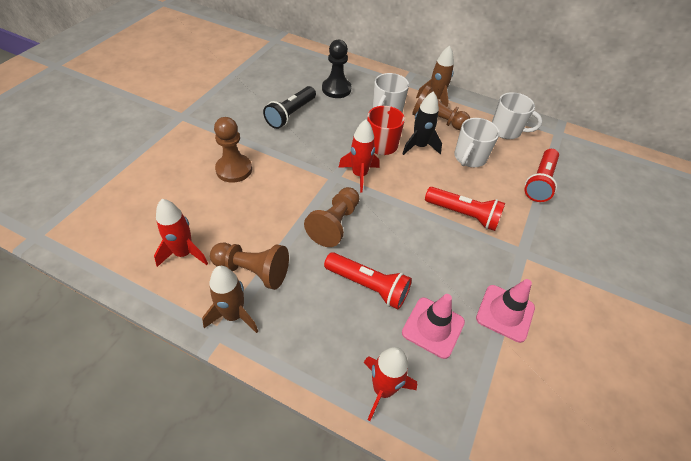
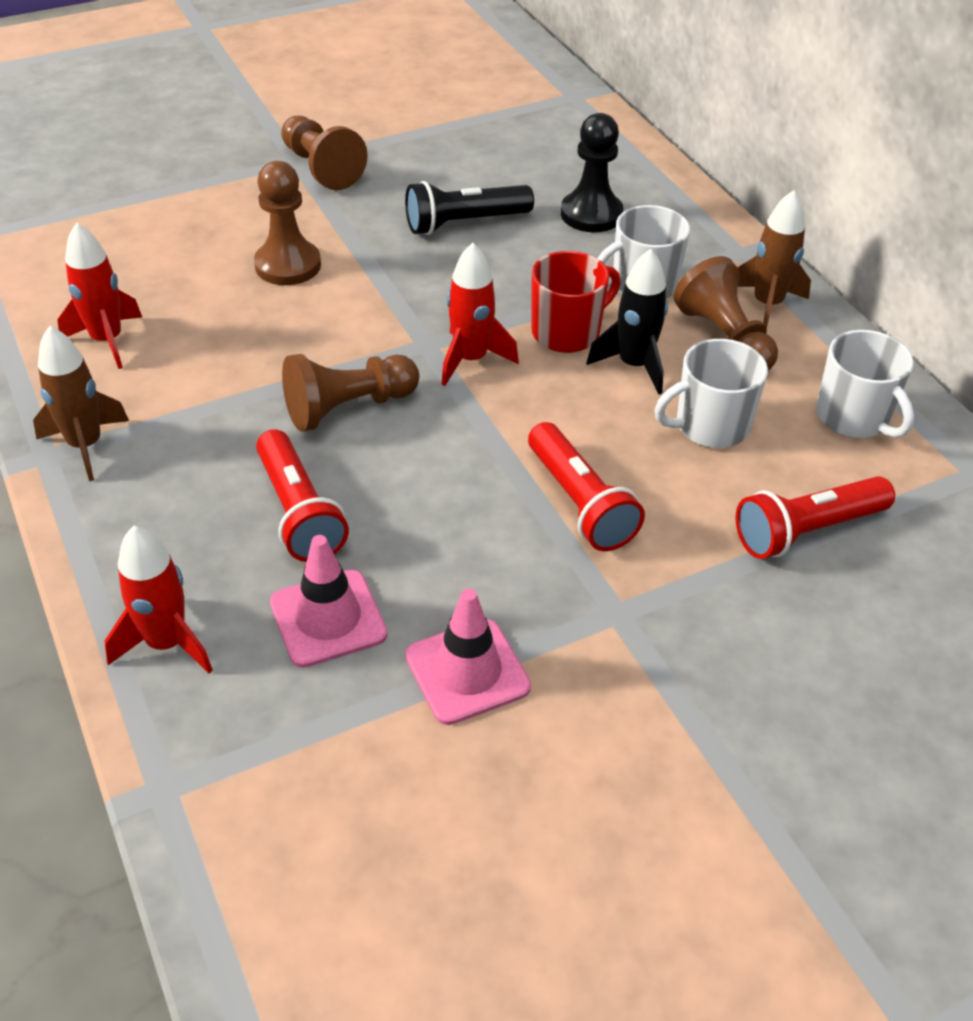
camera: 40 degrees right, 5 degrees down
(253, 271) = (167, 407): brown pawn -> brown pawn (321, 168)

